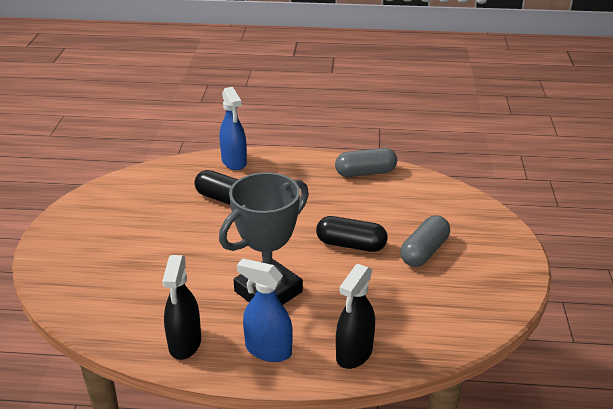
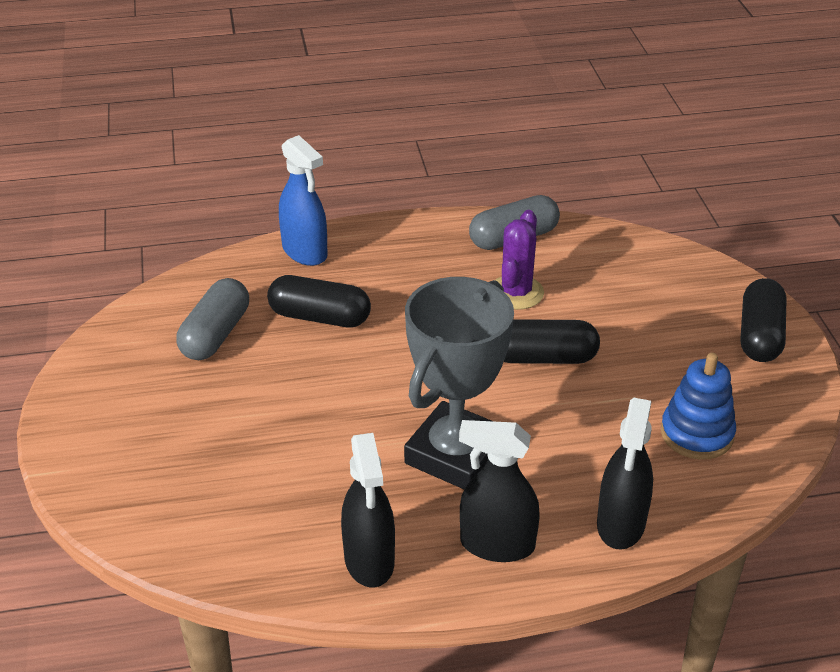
camera: 15 degrees left, 5 degrees up
(268, 350) = (496, 545): blue spray bottle -> black spray bottle
(352, 204) = (516, 293): none -> purple cactus
(424, 252) = (651, 349): grey capsule -> grey capsule (215, 334)
(431, 308) = (696, 434): none -> blue stacking toy
(502, 255) = (760, 335): none -> black capsule

